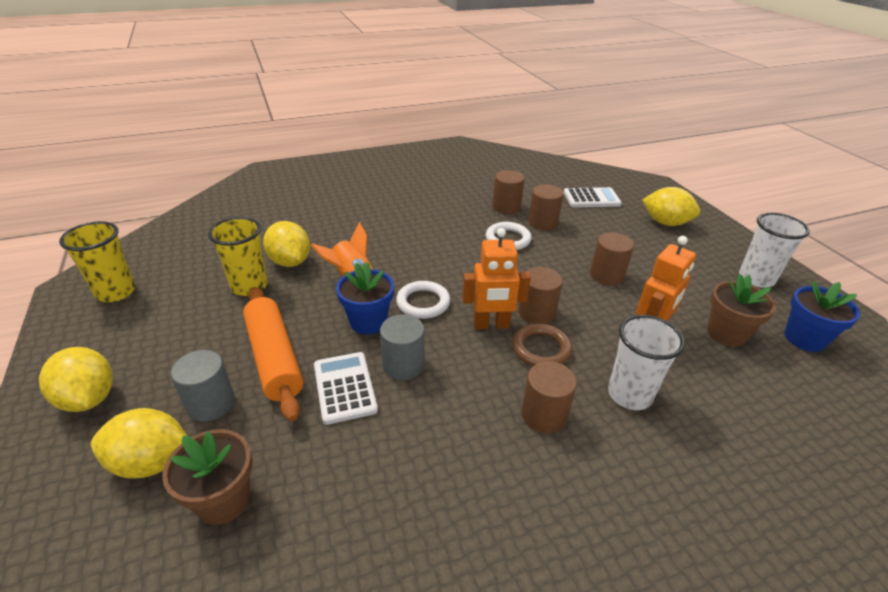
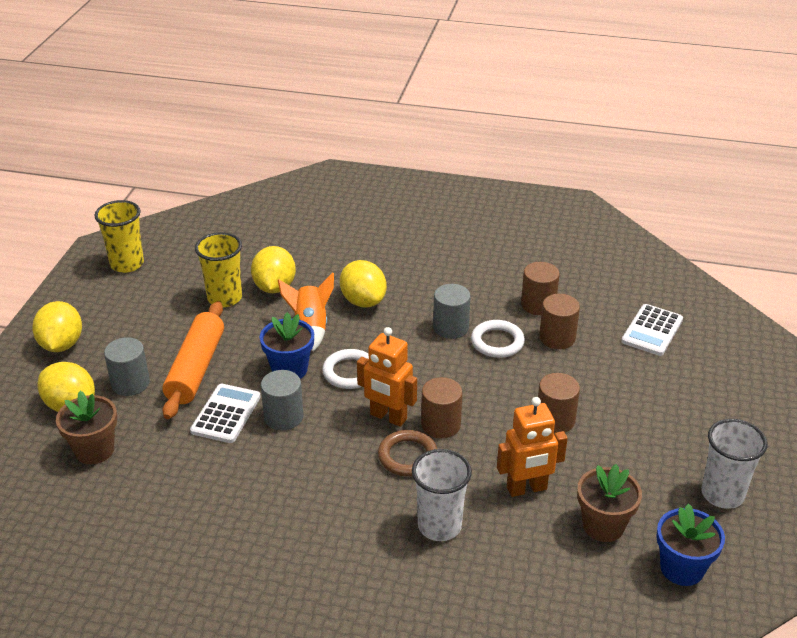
camera: 35 degrees right, 0 degrees up
(465, 241) = (451, 327): none -> grey cylinder
(544, 415) = (351, 505): brown cylinder -> none
(591, 198) = (652, 330): white calculator -> white calculator turned 90 degrees clockwise
(665, 223) = (704, 393): yellow lemon -> yellow lemon (363, 301)

